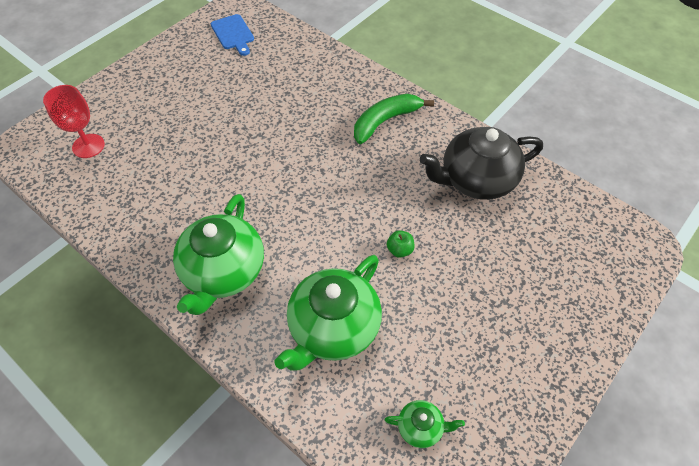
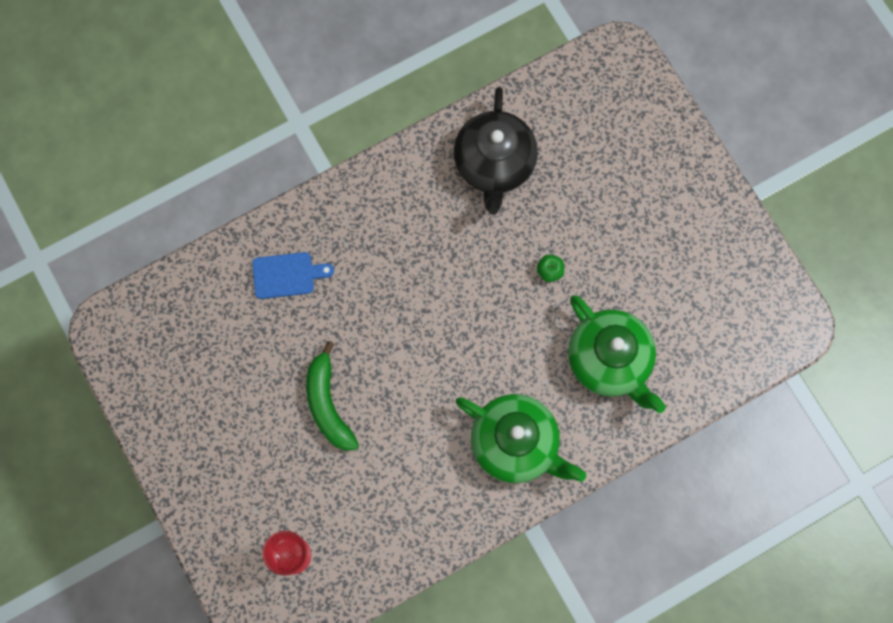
camera: 70 degrees left, 20 degrees up
(233, 34) = (160, 347): blue cutting board -> blue cutting board (287, 275)
(385, 121) = (381, 221): green banana -> green banana (328, 404)
(421, 428) = (720, 321): green teapot -> none

